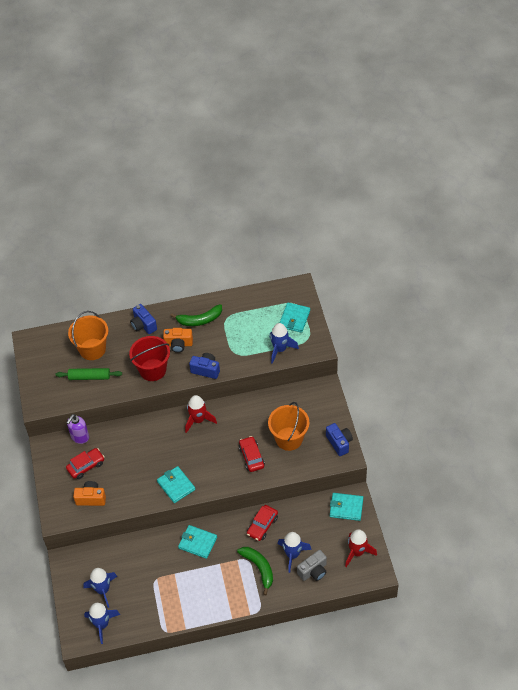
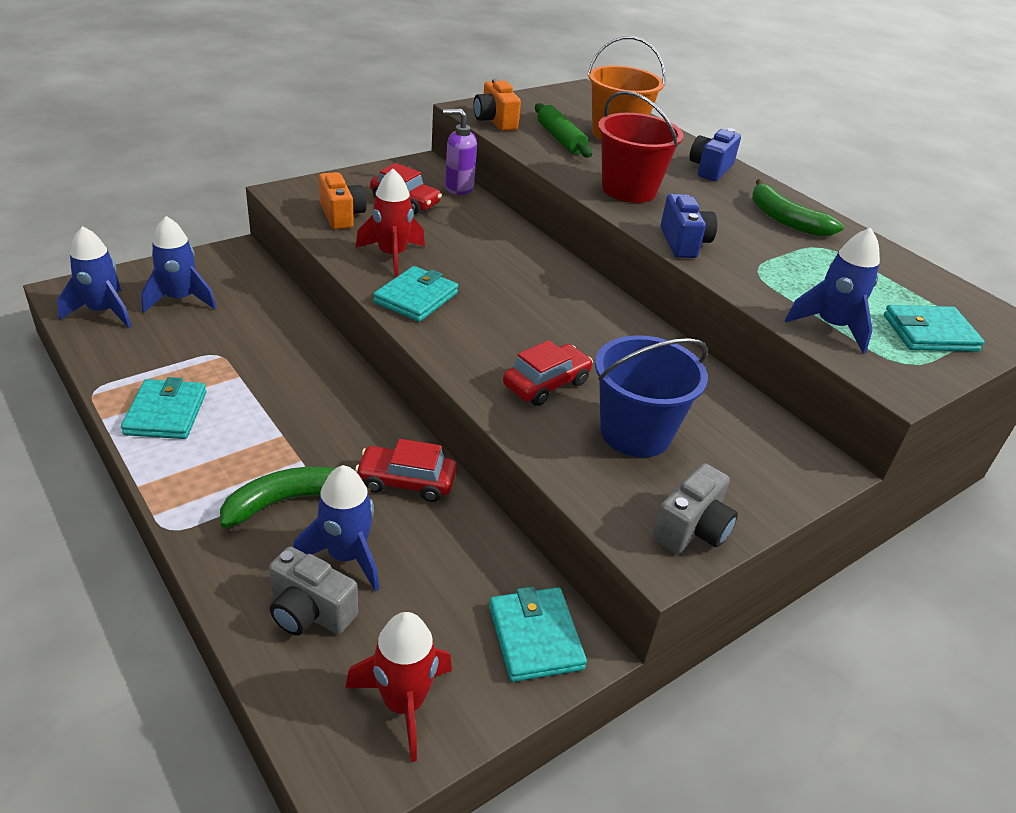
camera: 60 degrees right, 15 degrees down
(178, 344) = (708, 206): orange camera -> orange camera (495, 121)
(197, 543) = (323, 392): turquoise wallet -> turquoise wallet (166, 413)
(198, 420) = (583, 298): red rocket -> red rocket (392, 256)
(259, 568) = (288, 501): green banana -> green banana turned 150 degrees counterclockwise
(289, 439) = (635, 433): orange bucket -> blue bucket
(339, 443) = (692, 529): blue camera -> grey camera

